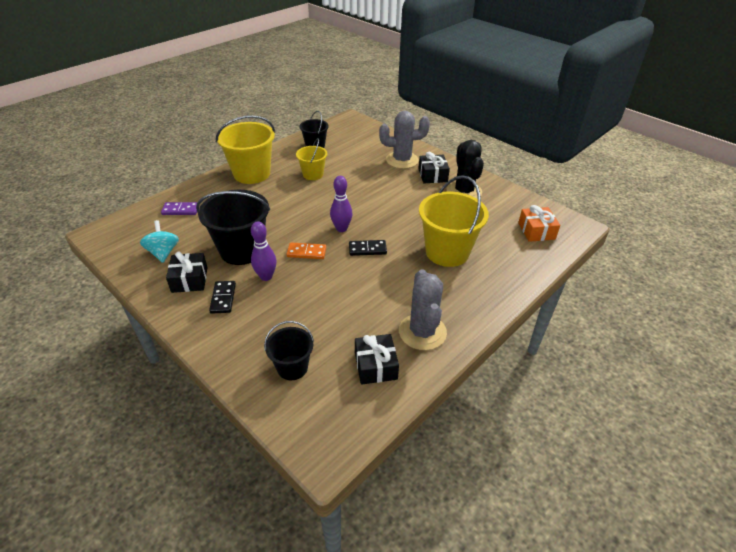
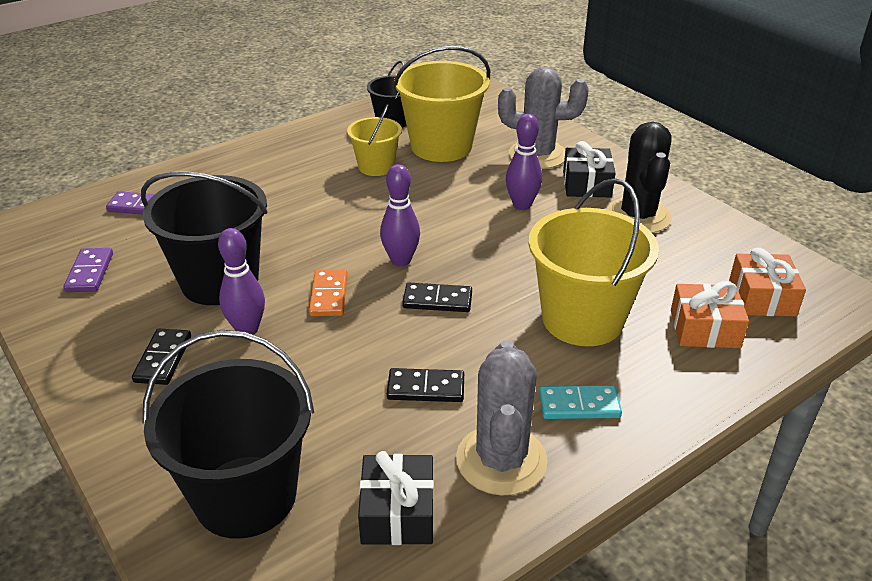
camera: 10 degrees right, 5 degrees down
(163, 252) = (89, 272): turquoise spinning top -> purple domino
(189, 279) = (117, 321): black gift -> none
(252, 173) = (274, 157): yellow bucket -> yellow bucket (441, 146)
(292, 367) = (245, 496): black bucket -> black bucket, size x1.78
(306, 252) = (328, 295): orange domino -> orange domino turned 75 degrees clockwise
(373, 298) = (426, 388): none -> black domino
(400, 190) = (522, 205): none -> purple bowling pin
(455, 298) = (579, 405): none -> turquoise domino
(511, 251) = (704, 329): none -> orange gift

